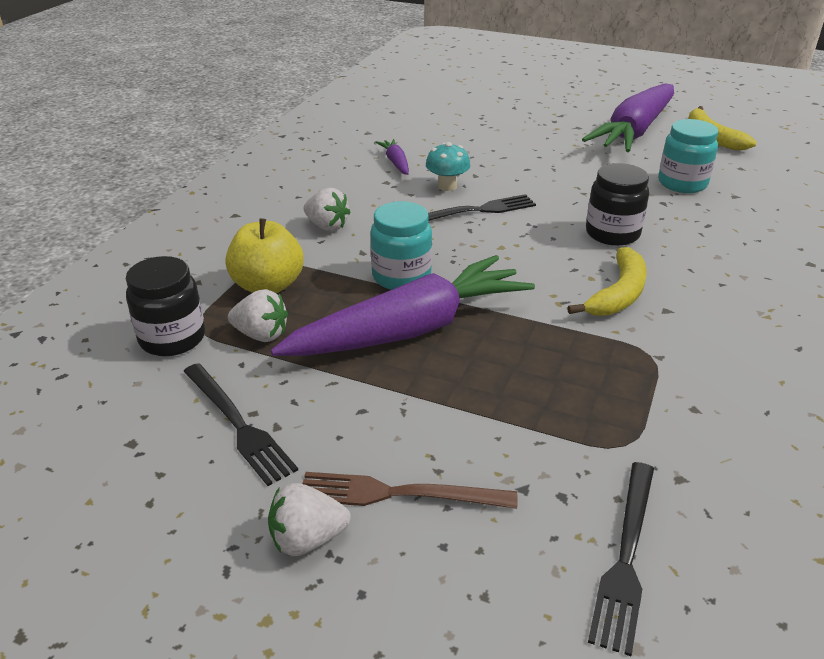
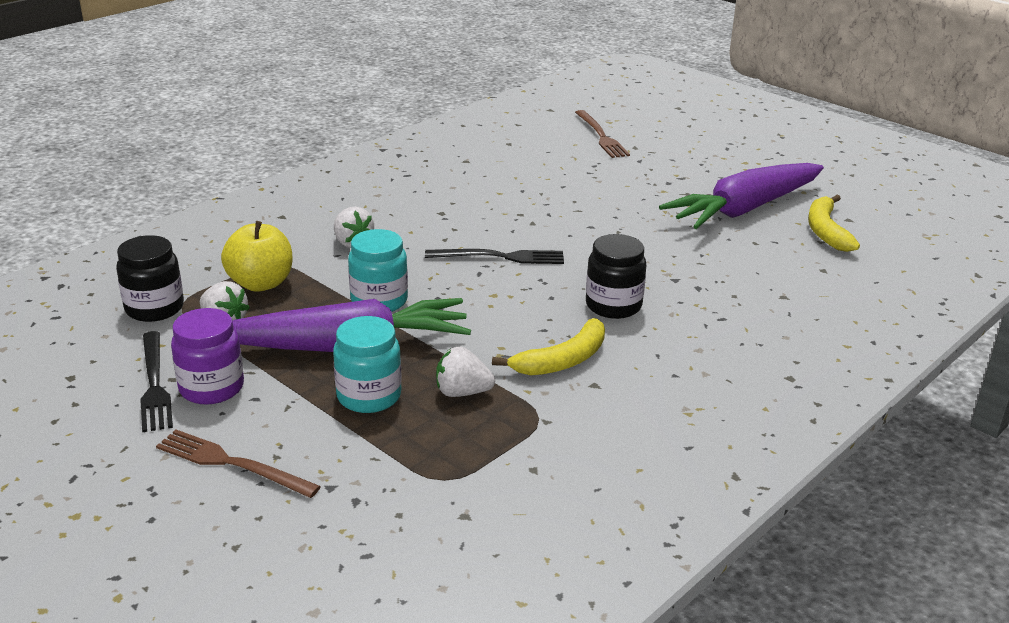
camera: 20 degrees right, 5 degrees down
(306, 411) = (211, 388): none -> purple jar
(307, 539) = (142, 474): white strawberry -> white strawberry (462, 392)
(395, 162) = (466, 196): purple carrot -> none
(447, 186) = (495, 228): turquoise mushroom -> none
(464, 93) = (601, 136): none -> brown fork
(626, 557) = (364, 554): black fork -> none
(682, 183) = (739, 272): turquoise jar -> turquoise jar (369, 396)

